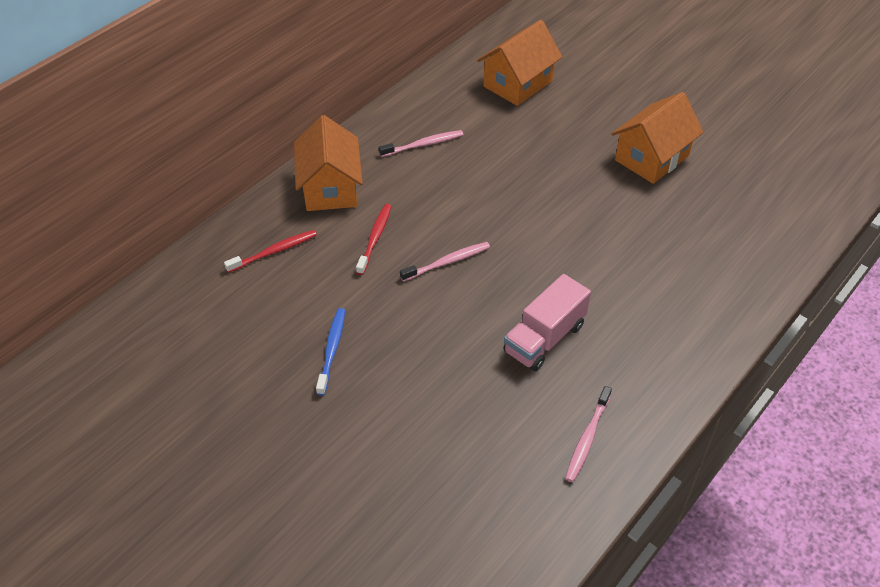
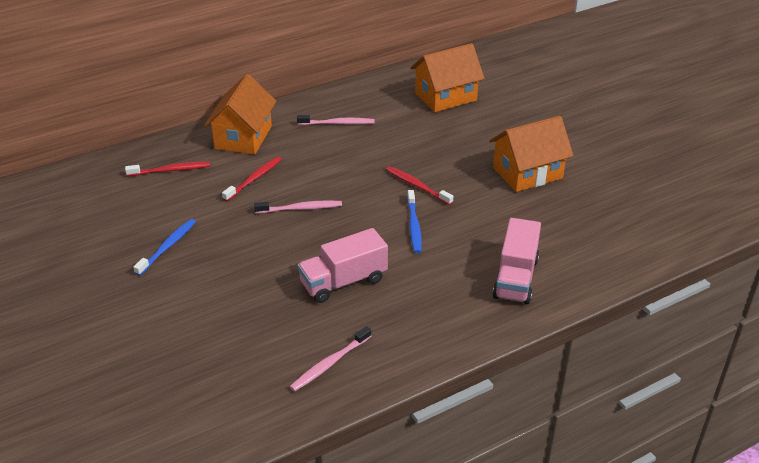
camera: 20 degrees right, 10 degrees down
(551, 202) = (417, 186): none -> red toothbrush
(576, 252) = (414, 226): none -> blue toothbrush
(708, 285) = (515, 278): none -> pink truck

